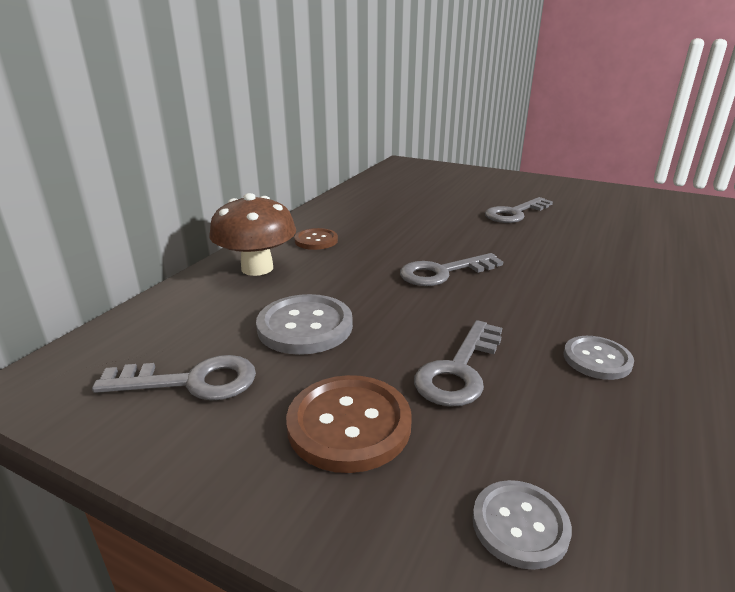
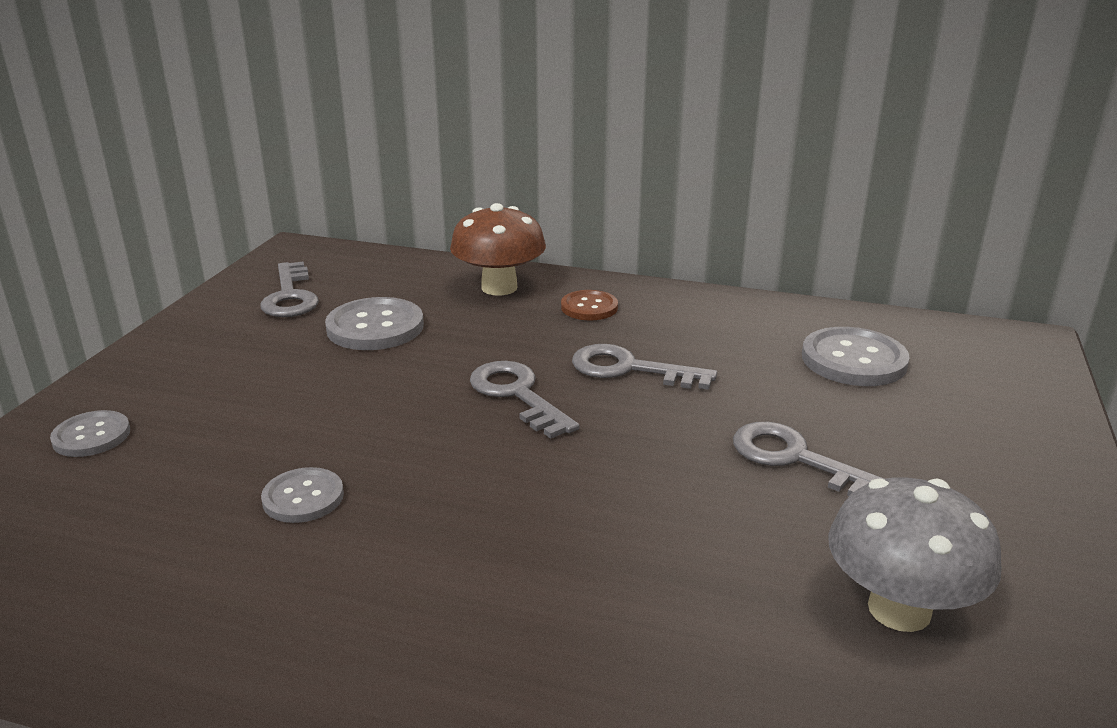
camera: 80 degrees right, 0 degrees up
(349, 425) = (222, 362): brown button -> none
(415, 190) = (853, 360): none -> grey button
(459, 370) = (291, 409): grey key -> grey key (629, 369)
(623, 213) = (899, 609): none -> grey mushroom

